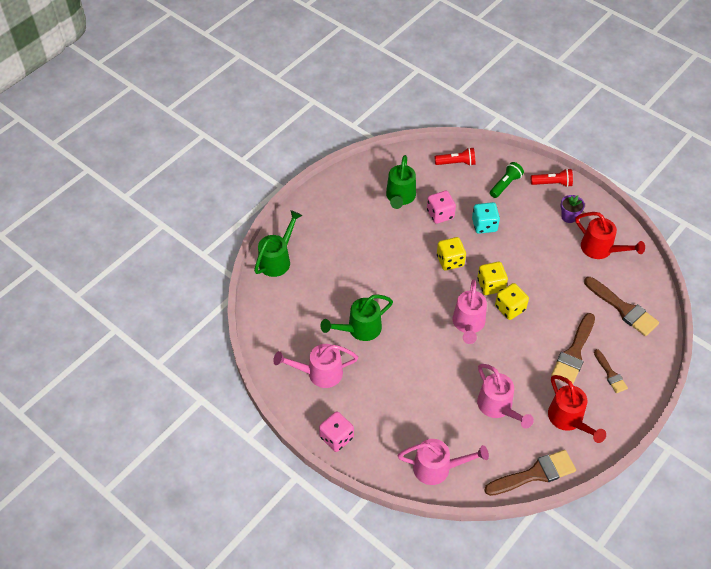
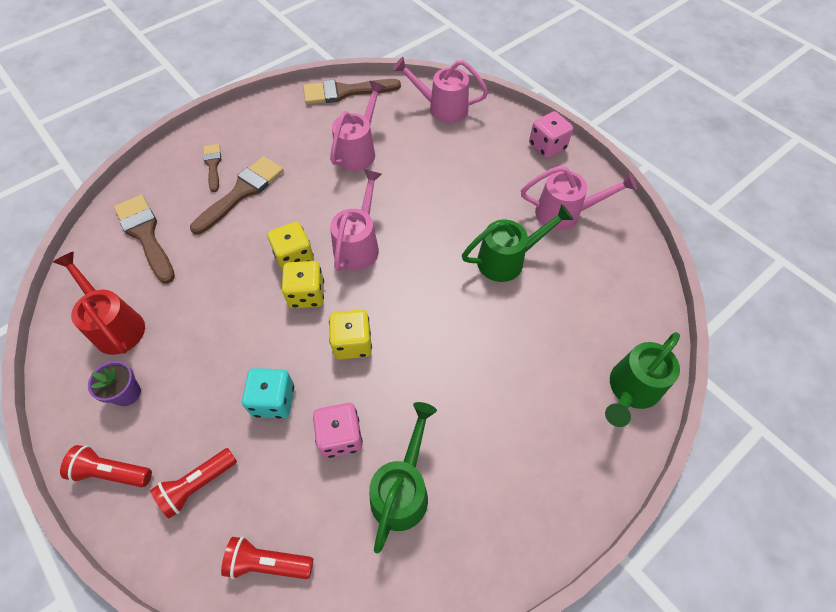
camera: 170 degrees left, 5 degrees up
(498, 407) = (358, 151): pink watering can -> pink watering can turned 45 degrees clockwise
(505, 185) = (198, 485): green flashlight -> red flashlight
(568, 419) = (286, 130): red watering can -> none

